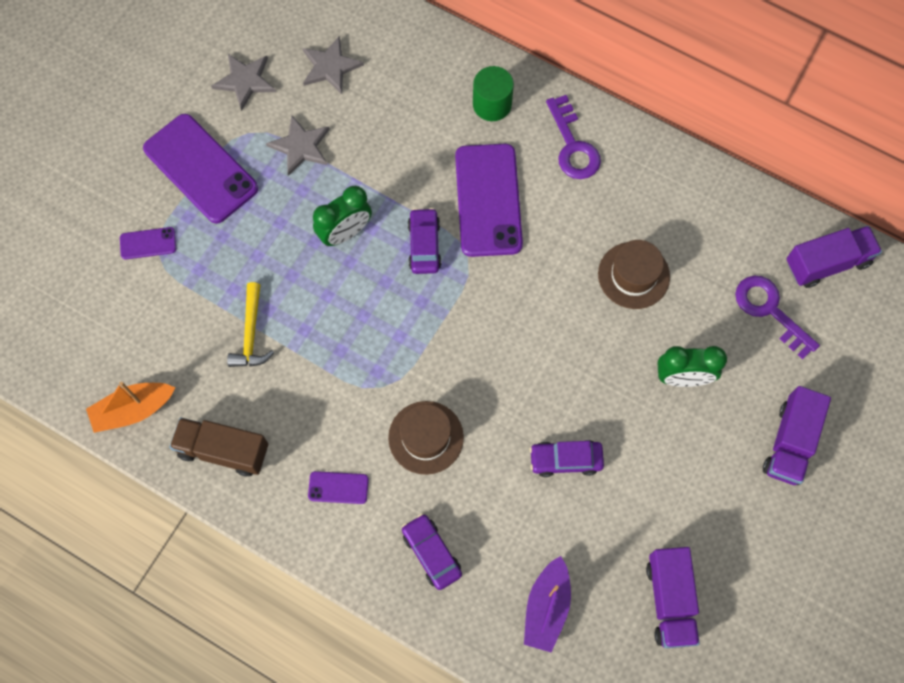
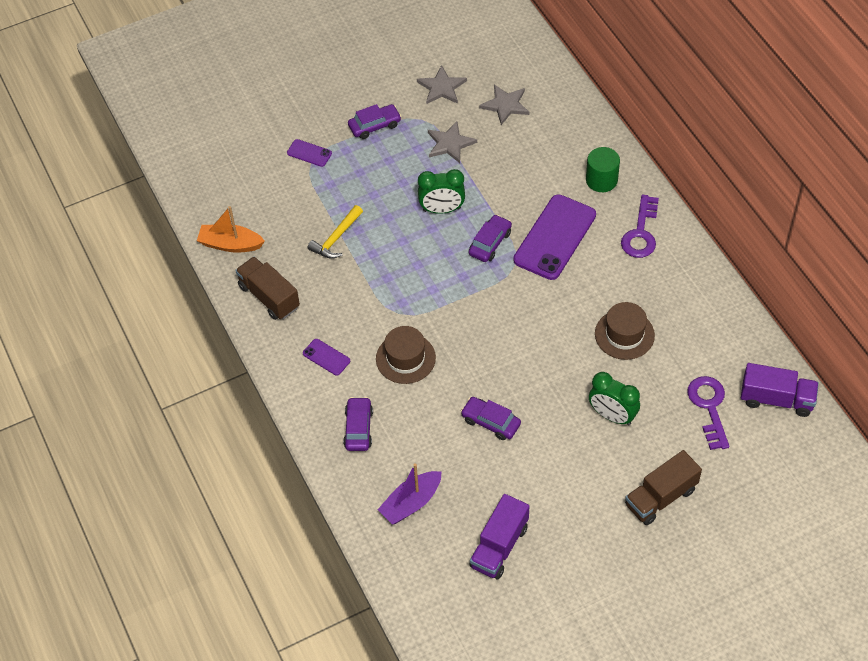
camera: 35 degrees right, 15 degrees down
(201, 168) = (374, 126): purple phone -> purple car
(790, 443) = (660, 497): purple truck -> brown truck

